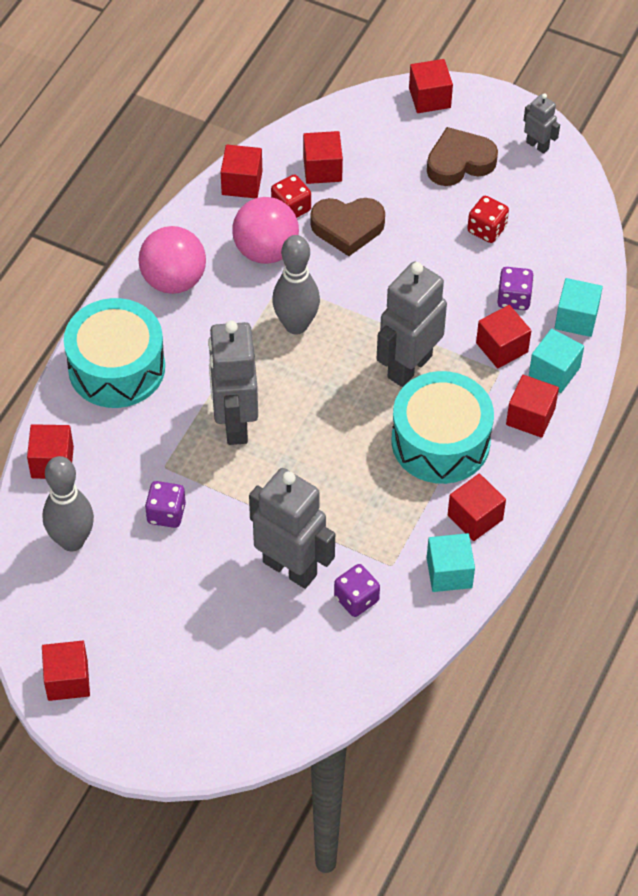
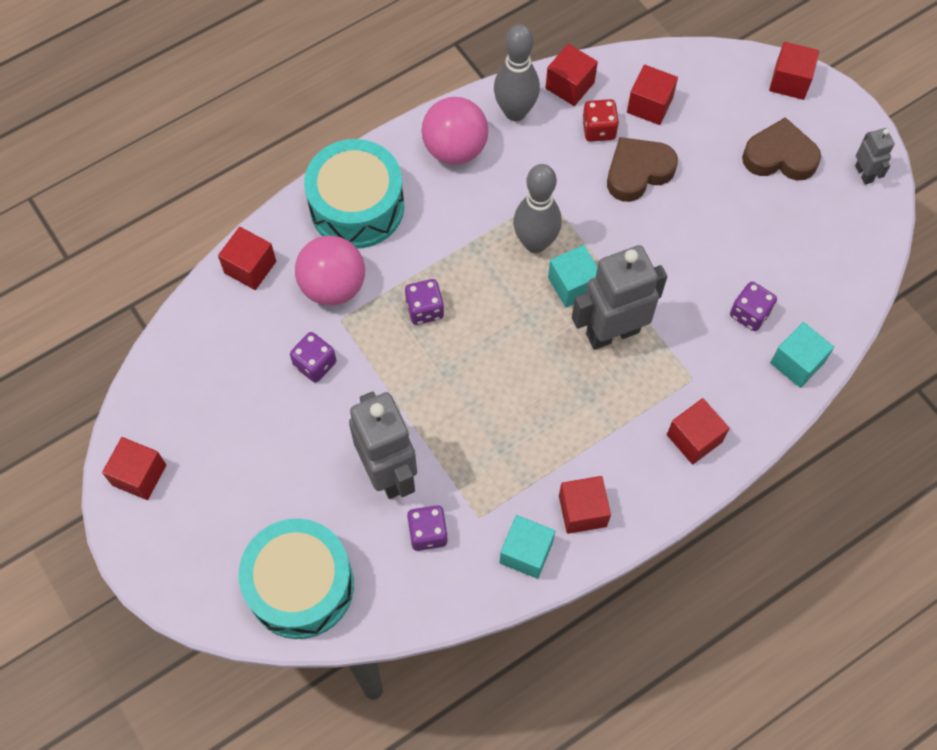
camera: 30 degrees right, 10 degrees up
(72, 541) = (222, 348): grey bowling pin -> grey bowling pin (515, 112)
(235, 423) = (425, 309): grey robot -> purple dice
(266, 250) = (552, 159): pink ball -> pink ball (333, 286)
(347, 228) = (638, 172): brown heart -> brown heart turned 120 degrees clockwise
(440, 441) = (596, 420): turquoise drum -> turquoise drum (300, 586)
(486, 229) = (765, 234): red dice -> none
(502, 347) = (709, 356): red cube -> none
(554, 371) = (744, 405): turquoise cube -> turquoise cube (573, 285)

